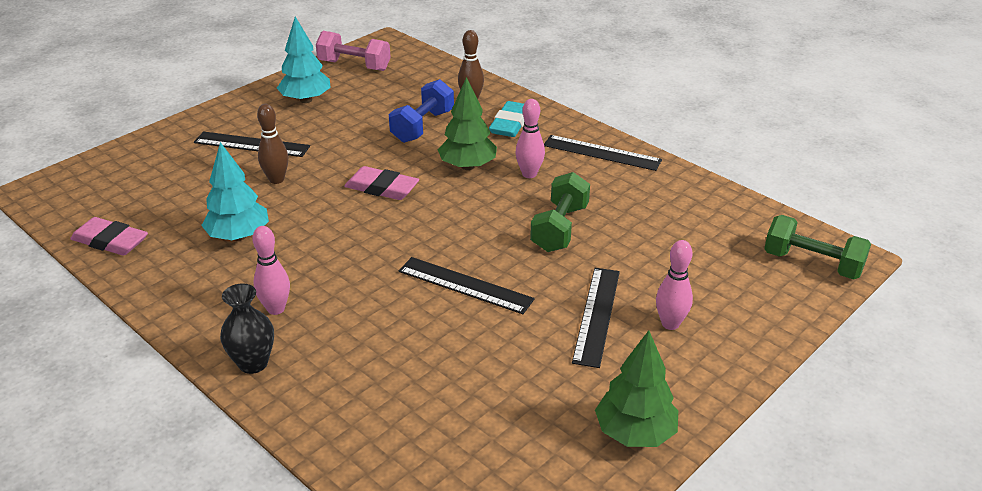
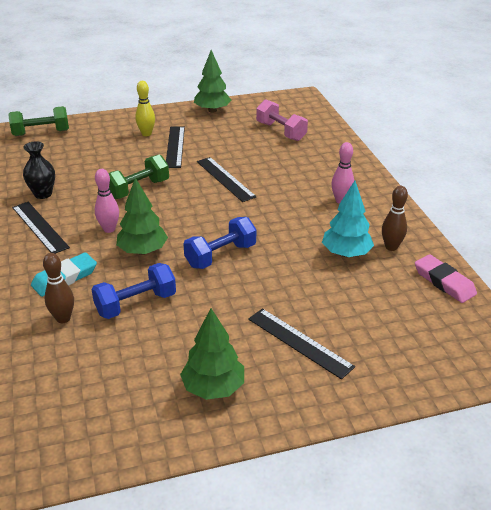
camera: 150 degrees left, 0 degrees up
(253, 363) = (364, 179): black vase -> black vase (43, 194)
(276, 180) = (296, 293): brown bowling pin -> brown bowling pin (391, 247)
(306, 100) = (213, 388): turquoise tree -> green tree
(354, 66) = (119, 429): pink dumbbell -> pink dumbbell (281, 131)
(382, 188) = (220, 255): pink eraser -> blue dumbbell
(597, 315) = (175, 146): black ruler -> black ruler turned 45 degrees counterclockwise
(670, 324) = (146, 134): pink bowling pin -> yellow bowling pin
(812, 263) = (41, 133): green dumbbell -> green dumbbell turned 75 degrees counterclockwise

